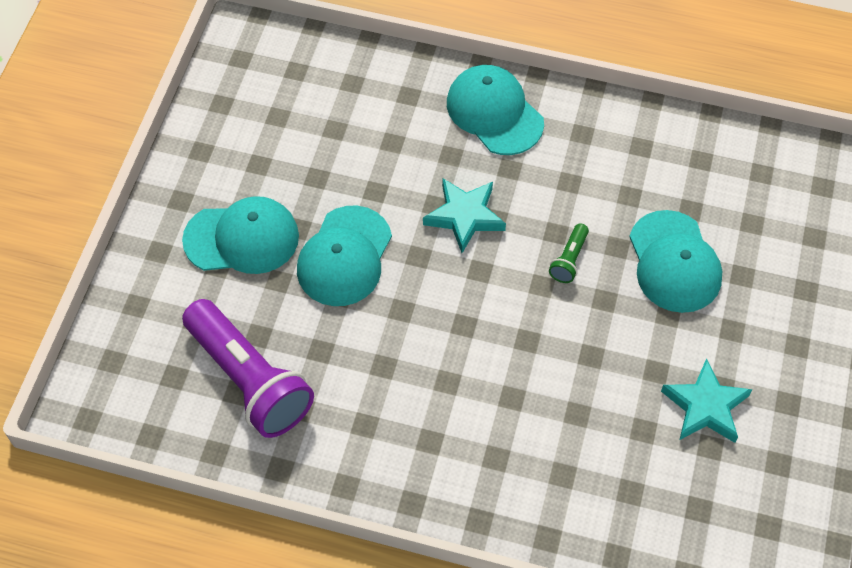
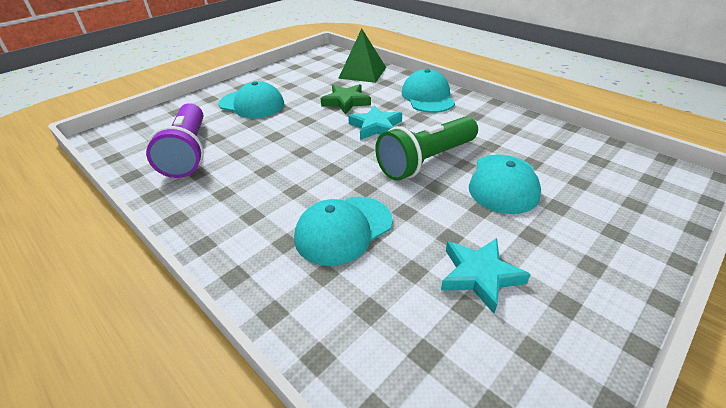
camera: 30 degrees right, 20 degrees down
(344, 256) = (294, 123): turquoise cap -> turquoise cap (343, 230)
(353, 80) = (362, 72): none -> green pyramid
(383, 173) = (346, 102): none -> green star
(569, 260) = (426, 161): green flashlight -> green flashlight, size x2.36

